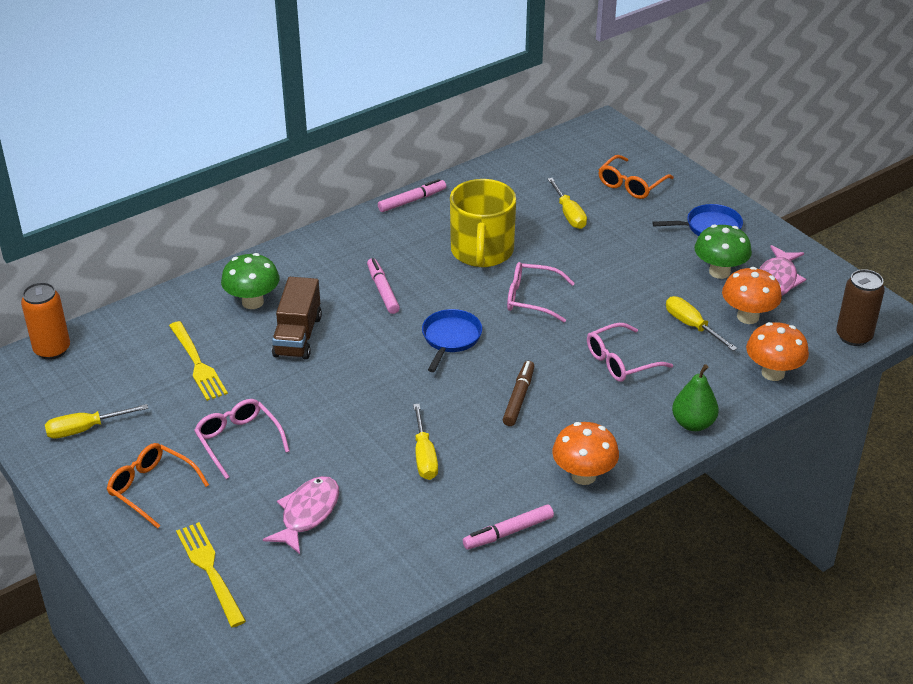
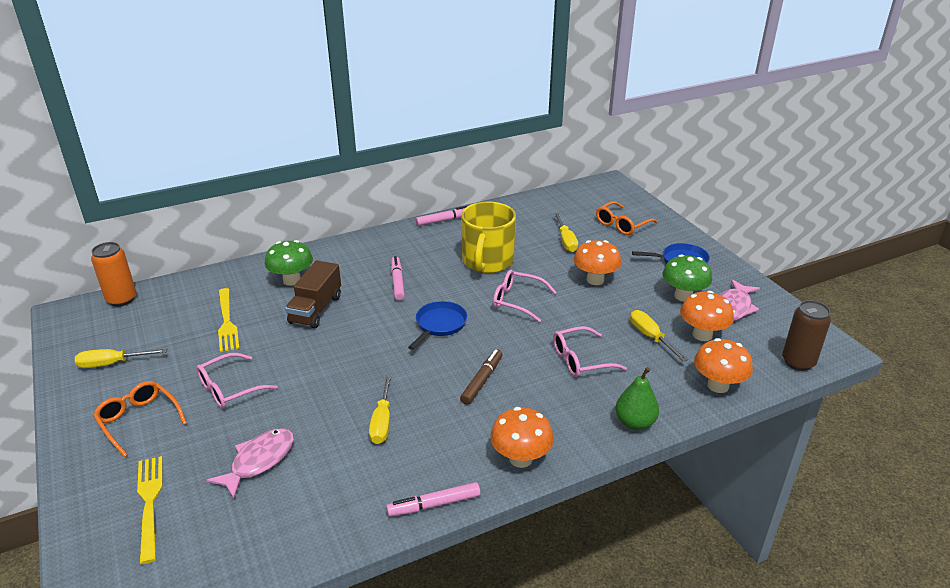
camera: 10 degrees right, 5 degrees down
(238, 441) = (230, 388): pink glasses -> pink glasses turned 105 degrees counterclockwise
(615, 262) = (595, 280): none -> orange mushroom

